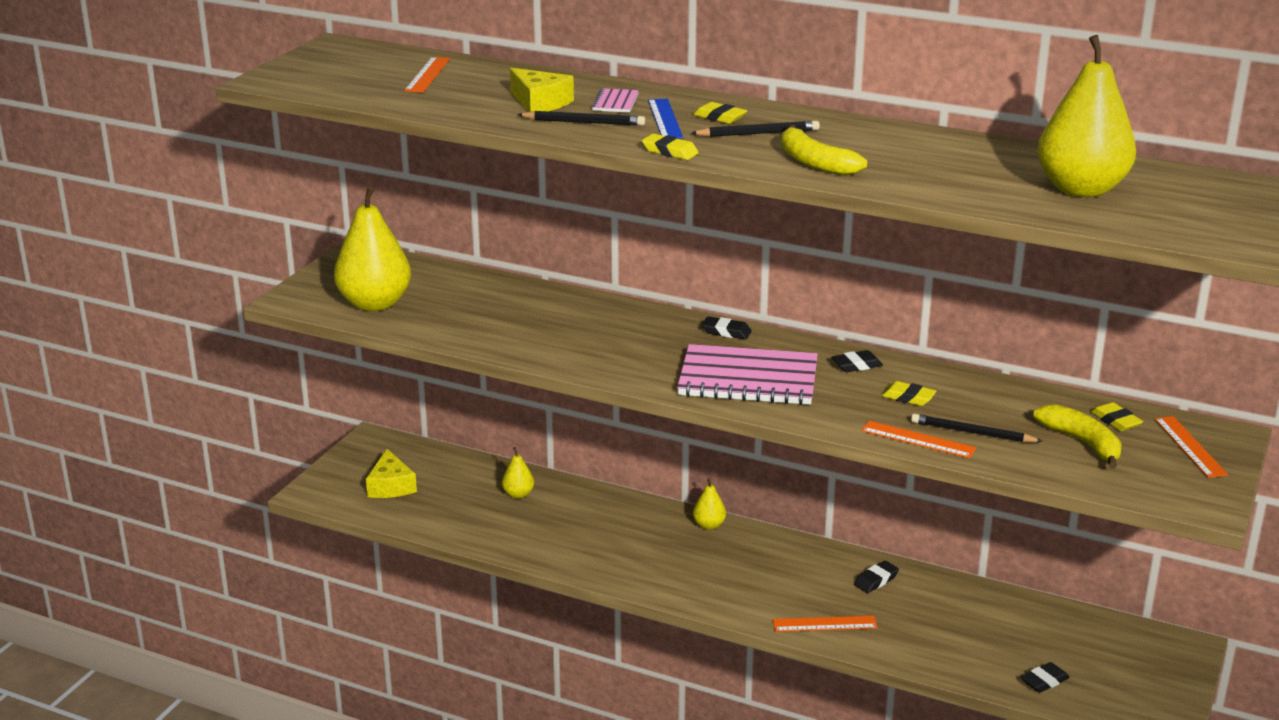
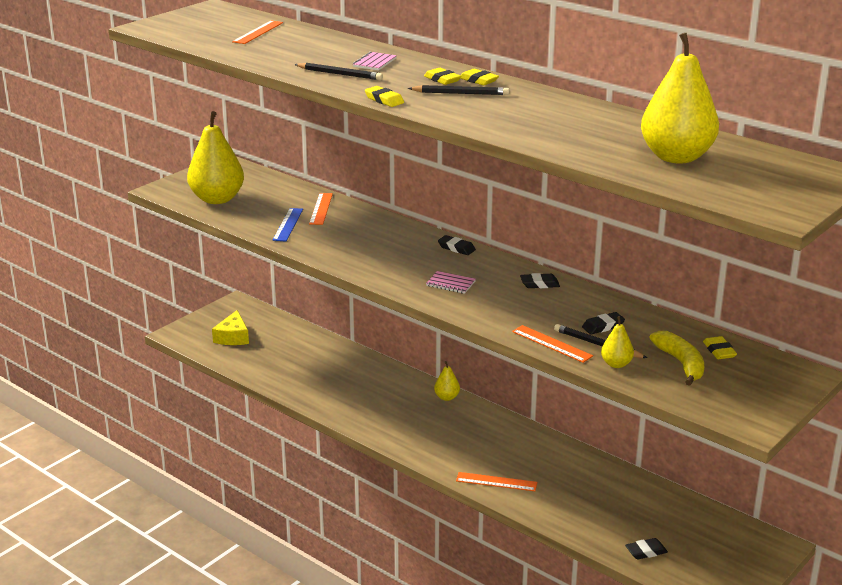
camera: 15 degrees right, 0 degrees up
(518, 494) = (319, 355): yellow pear -> yellow pear (616, 364)
(540, 103) = (320, 58): yellow cheese -> none
(665, 119) = (400, 77): blue ruler -> blue ruler (288, 224)
(748, 379) = (450, 284): pink notebook -> pink notebook, size x0.41
(814, 163) = (484, 118): yellow banana -> none
(876, 580) = (552, 456): black eraser -> black eraser (603, 326)
(908, 397) = (564, 312): yellow eraser -> yellow eraser (478, 80)
(1190, 446) = (767, 378): orange ruler -> orange ruler (321, 209)

